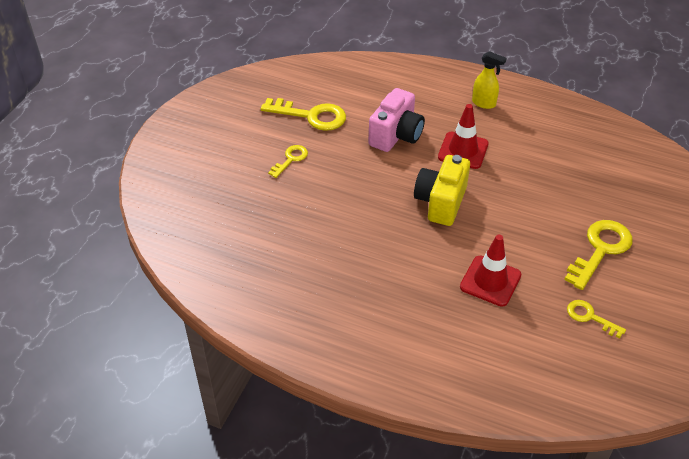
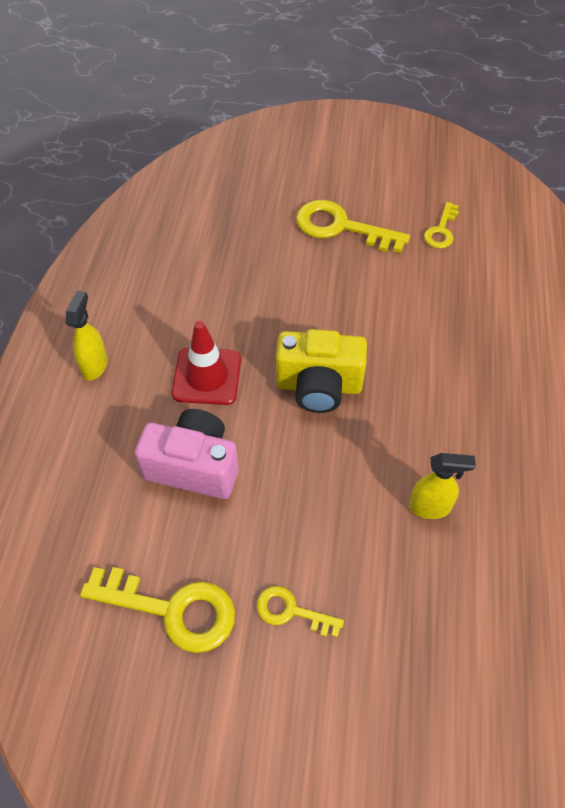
camera: 105 degrees left, 10 degrees up
(311, 116) = (172, 610): yellow key -> yellow key turned 105 degrees clockwise
(330, 234) = (430, 507): none -> yellow spray bottle
(490, 281) = (431, 317): red traffic cone -> none

